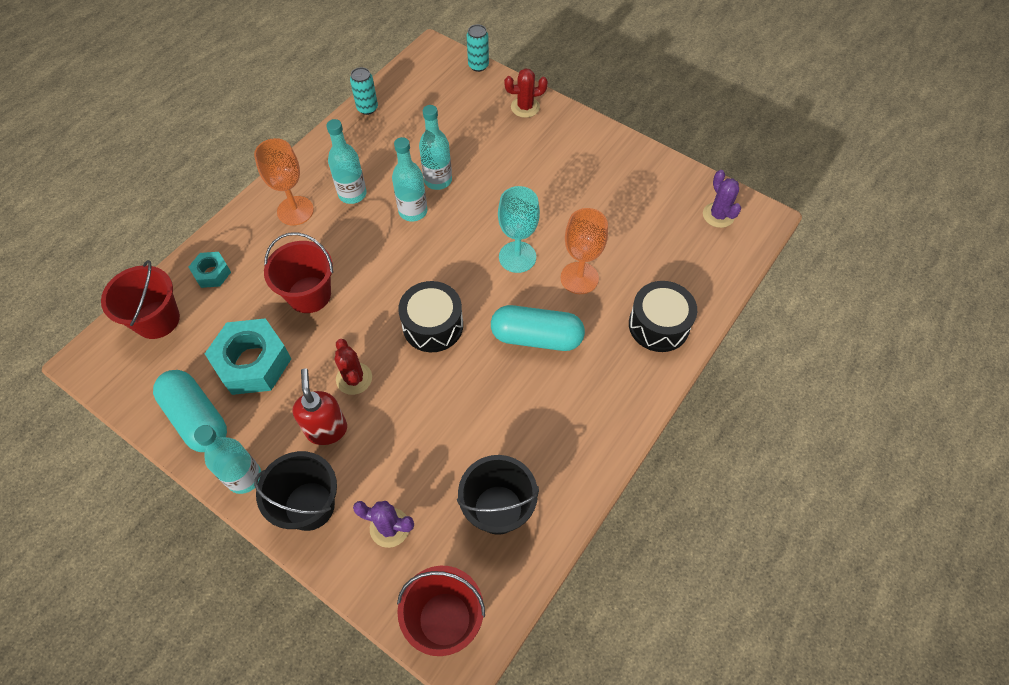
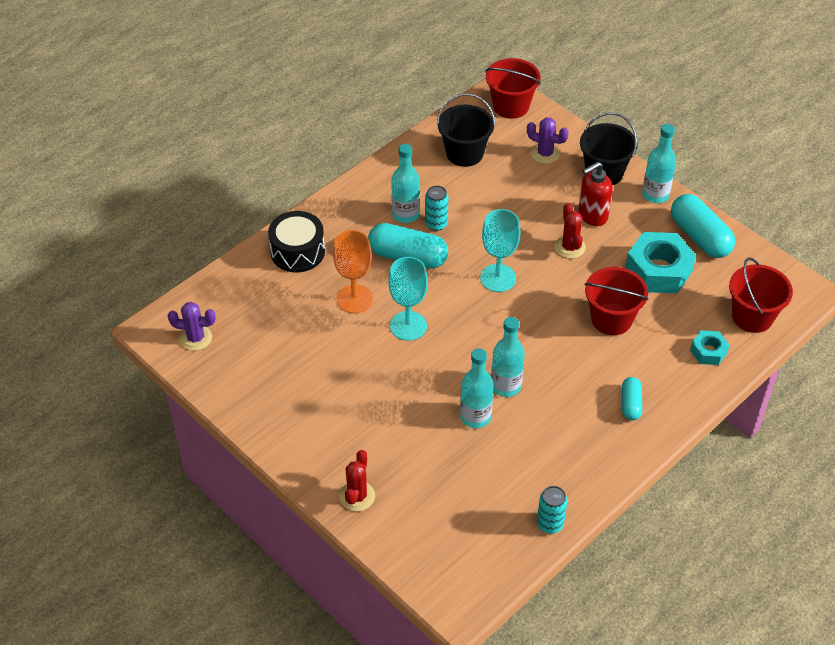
camera: 170 degrees left, 10 degrees down
(295, 211) = (630, 404): orange goblet -> turquoise capsule
(327, 429) = (592, 216): red soap dispenser -> red soap dispenser turned 60 degrees clockwise
(352, 194) = (569, 414): turquoise bottle -> turquoise bottle (405, 214)
(433, 325) = (498, 278): black drum -> turquoise goblet
(478, 65) = (401, 569): turquoise can -> turquoise can (436, 224)
(525, 107) = (357, 496): red cactus -> red cactus turned 75 degrees counterclockwise
(718, 215) = (195, 338): purple cactus -> purple cactus turned 75 degrees counterclockwise

